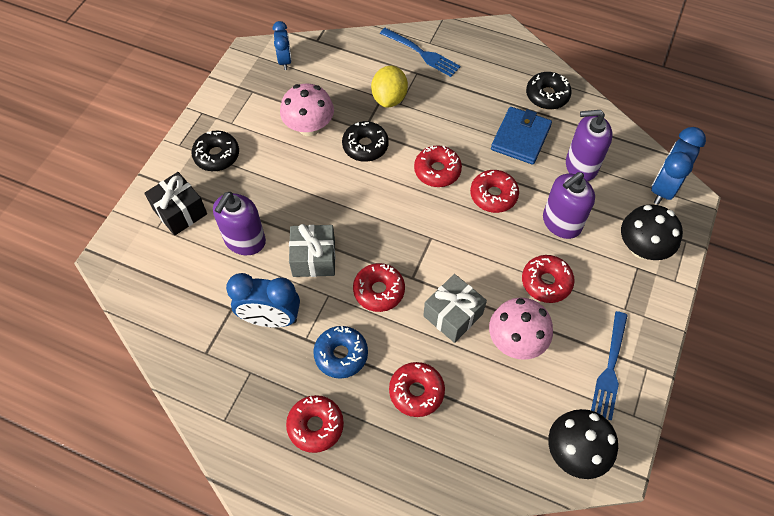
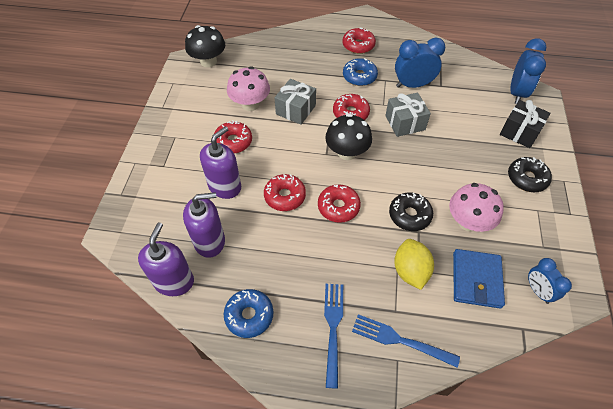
camera: 165 degrees right, 5 degrees down
(245, 240) = (460, 123): purple soap dispenser -> purple soap dispenser (174, 281)
(416, 392) = (307, 69): red donut -> none
(520, 138) = (270, 257): blue wallet -> blue wallet (476, 280)
(547, 95) = (249, 315): black donut -> blue donut
(610, 368) = (187, 102): blue fork -> blue fork (333, 329)
(642, 248) = (158, 181): black mushroom -> black mushroom (347, 152)
(663, 188) = (133, 236): blue clock -> blue clock (517, 93)

